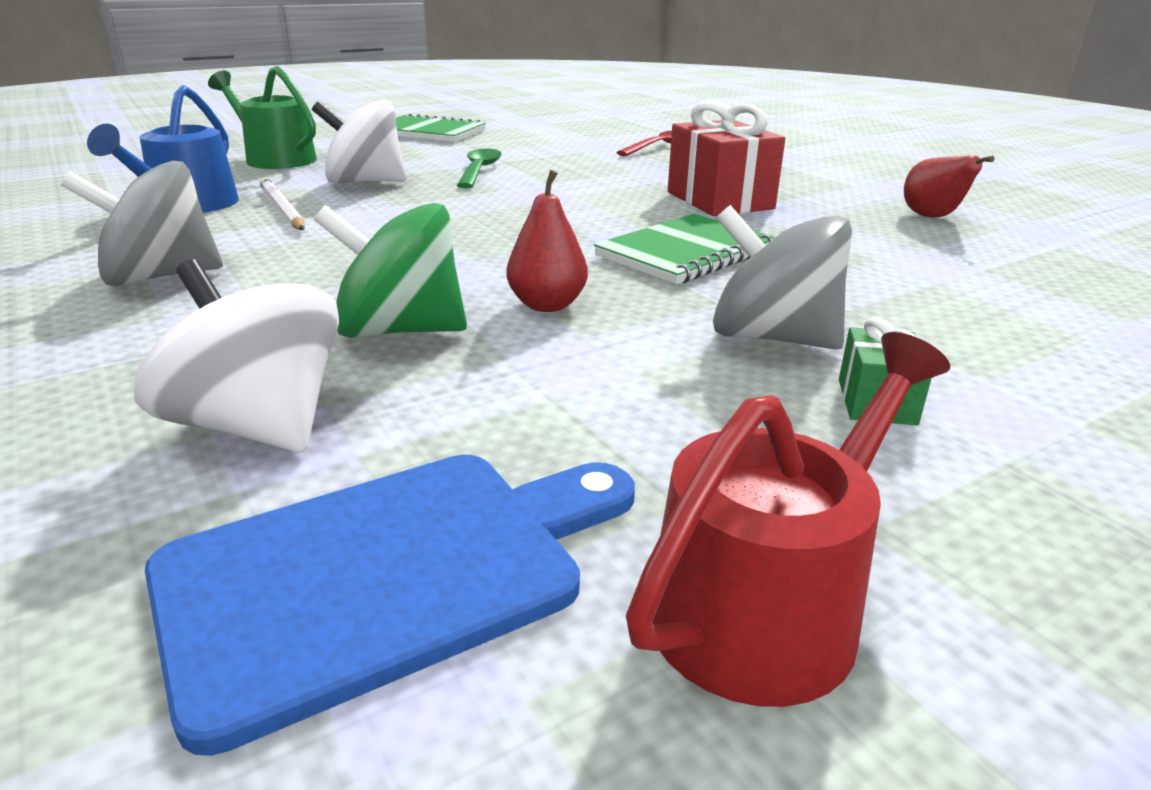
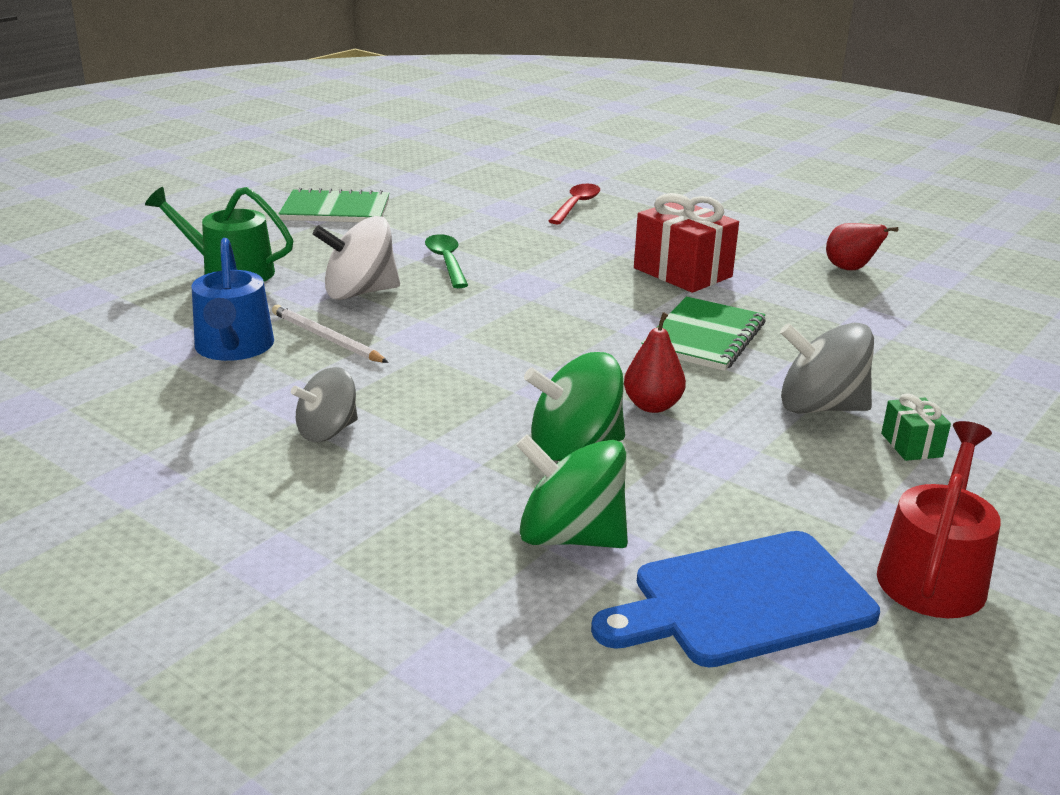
camera: 20 degrees left, 0 degrees up
(160, 277) = (327, 431): grey spinning top -> grey spinning top, size x0.66
(259, 426) = (570, 537): white spinning top -> green spinning top
(387, 571) = (743, 601): blue cutting board -> blue cutting board turned 150 degrees counterclockwise

